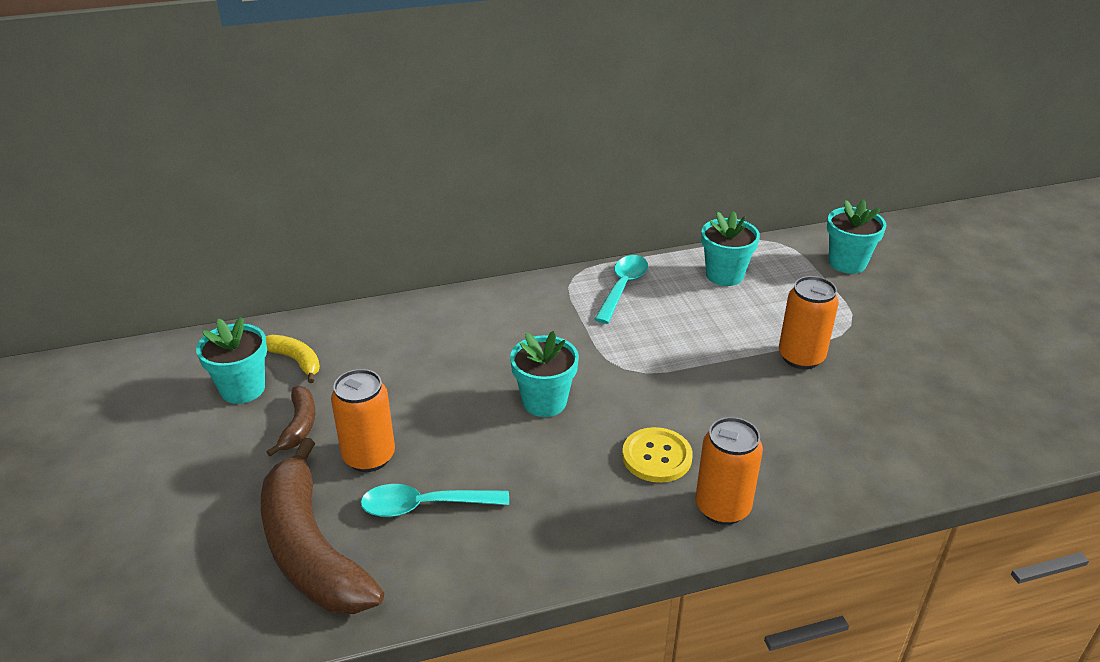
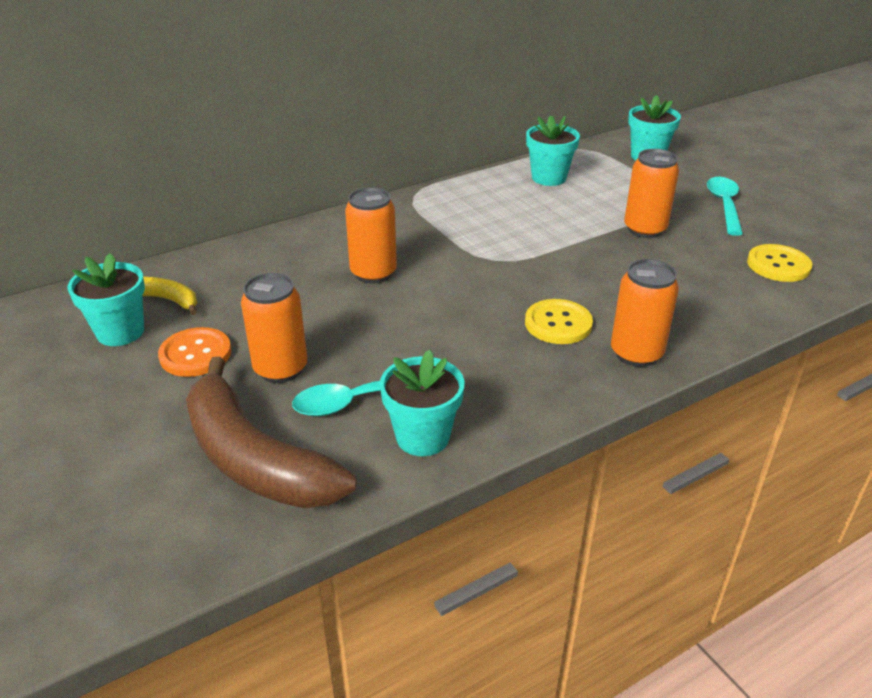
camera: 15 degrees left, 0 degrees up
(299, 425) = (195, 354): brown banana -> orange button
(496, 364) = (373, 273): none -> orange can
(544, 402) = (433, 297): turquoise flower pot -> turquoise flower pot (422, 437)
(623, 287) = (463, 198): turquoise spoon -> turquoise spoon (724, 205)
(931, 428) = (778, 265): none -> yellow button

